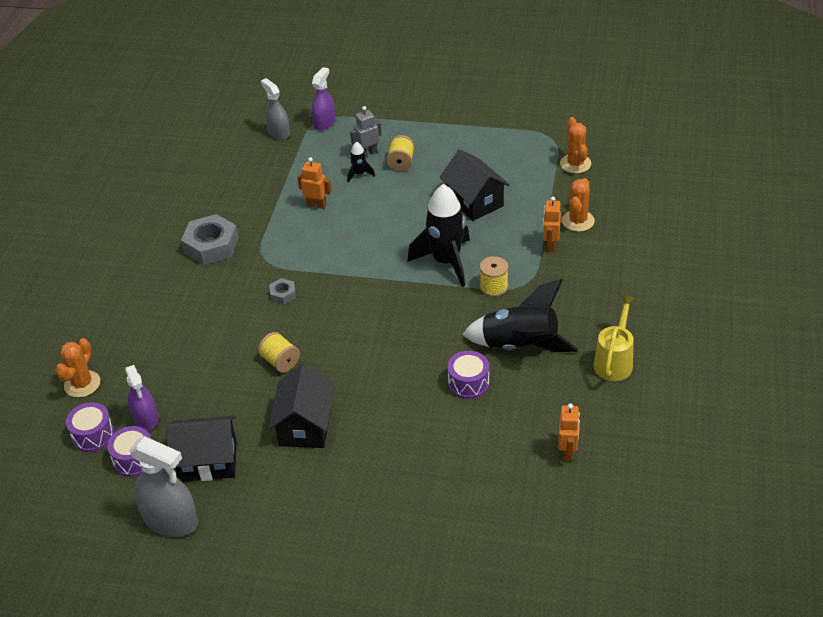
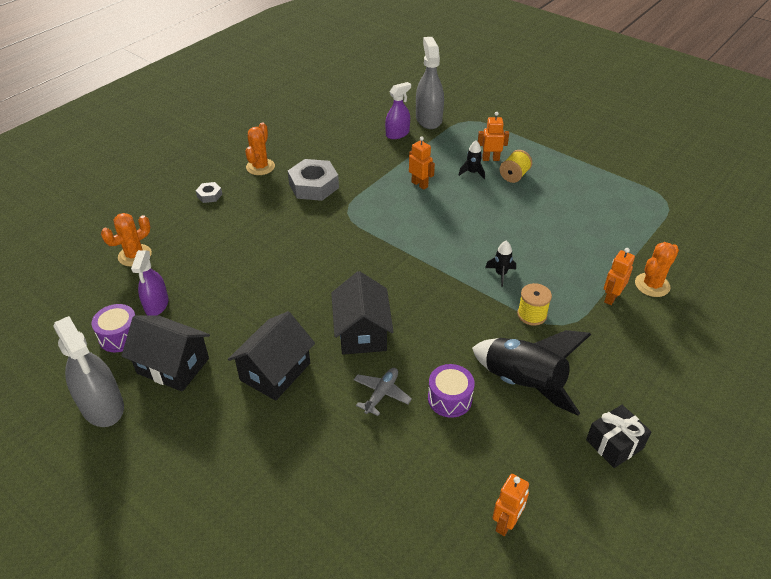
camera: 25 degrees right, 0 degrees up
(93, 435) = (108, 301): purple drum -> none
(278, 132) = (428, 119): grey spray bottle -> grey spray bottle, size x1.54
(280, 362) = (297, 303): yellow spool -> none
(283, 294) = (341, 246): grey nut -> grey nut (209, 195)
(324, 122) = (470, 124): purple spray bottle -> purple spray bottle (397, 134)
(368, 153) = (490, 159): grey robot -> orange robot
(410, 403) = (381, 394): none -> grey plane
(446, 262) = (501, 274): black rocket -> black rocket, size x0.44
(474, 201) = (560, 231): black house -> black house (362, 332)
(575, 164) = (678, 232): orange cactus -> orange cactus (260, 167)
(614, 361) = (614, 444): yellow watering can -> black gift

